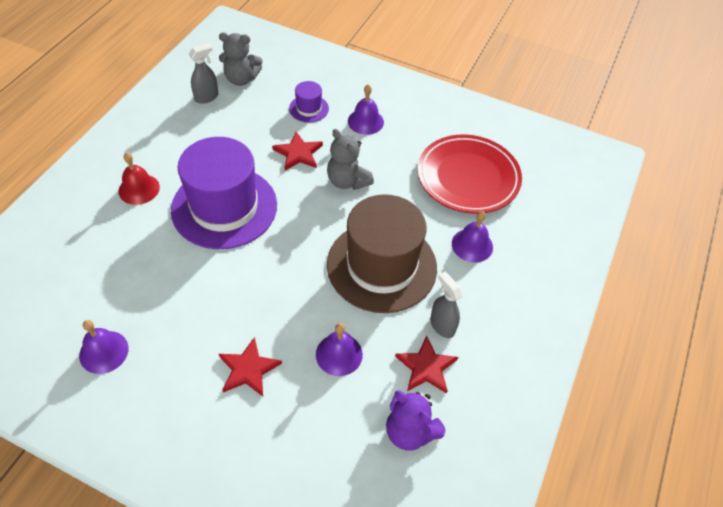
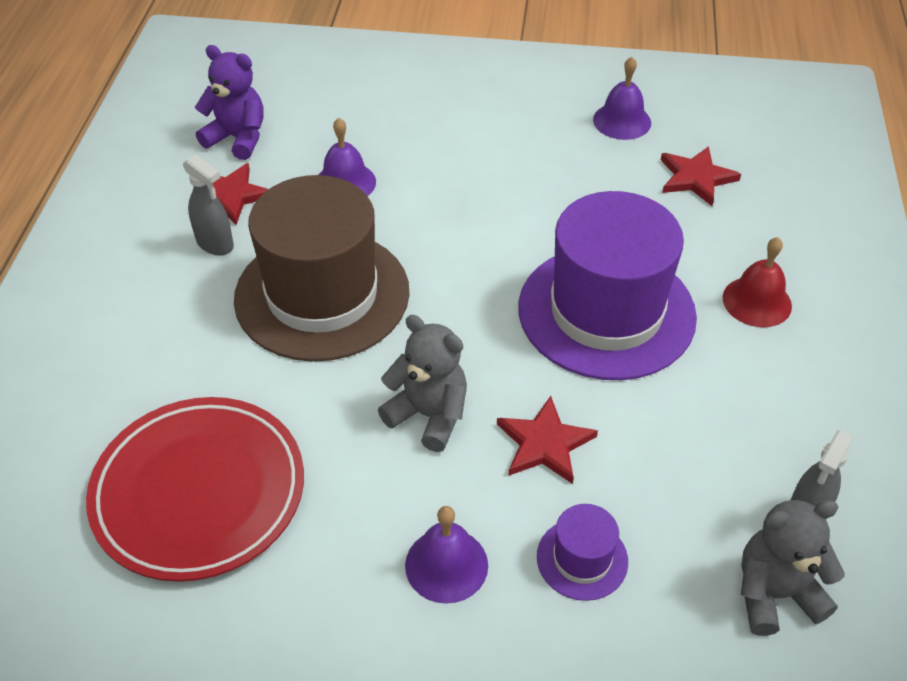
camera: 165 degrees right, 5 degrees down
(248, 369) = (447, 145): red star -> red star (696, 178)
(472, 245) = (180, 364): purple bell -> none

